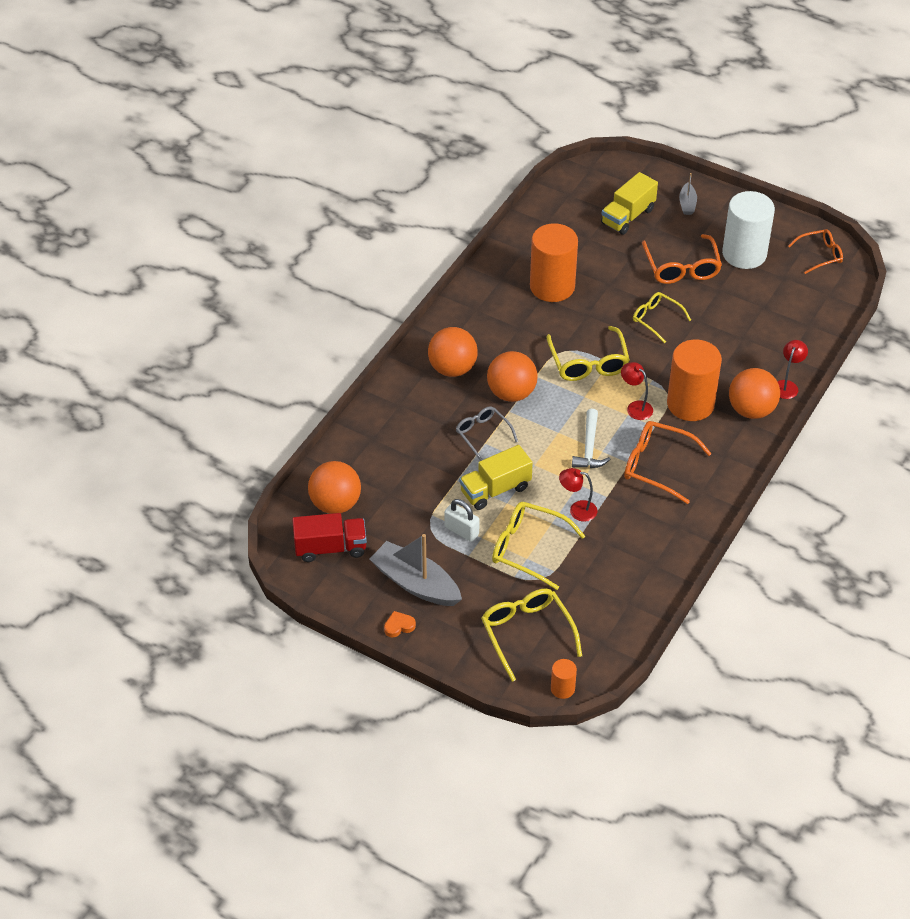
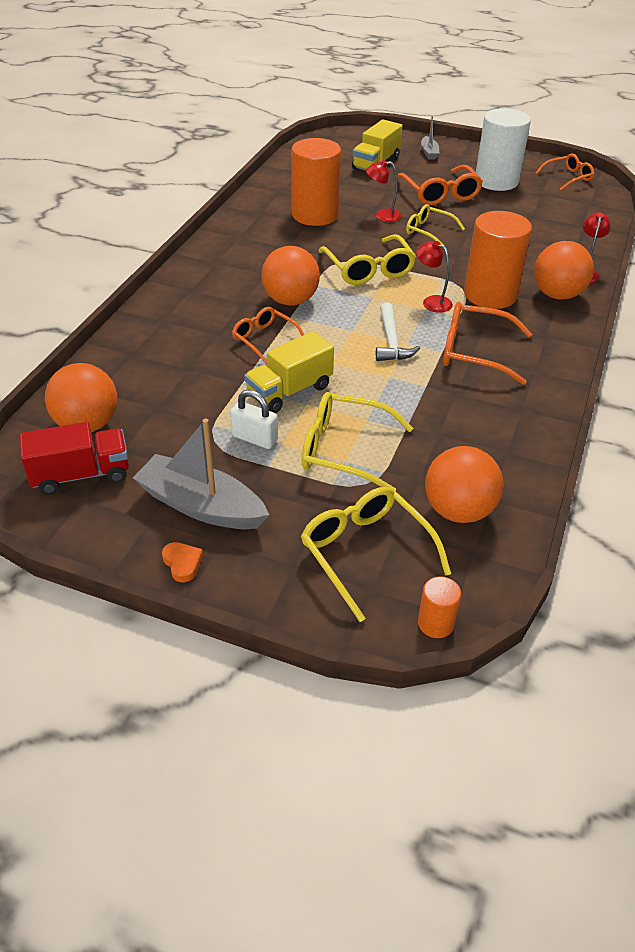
camera: 10 degrees left, 5 degrees down
(399, 626) = (182, 563): orange heart -> orange heart turned 90 degrees clockwise
(452, 368) = (220, 285): orange ball -> orange ball (458, 510)
(483, 434) = (265, 339): grey glasses -> orange glasses
(577, 510) = (394, 403): red lamp -> red lamp (382, 216)

